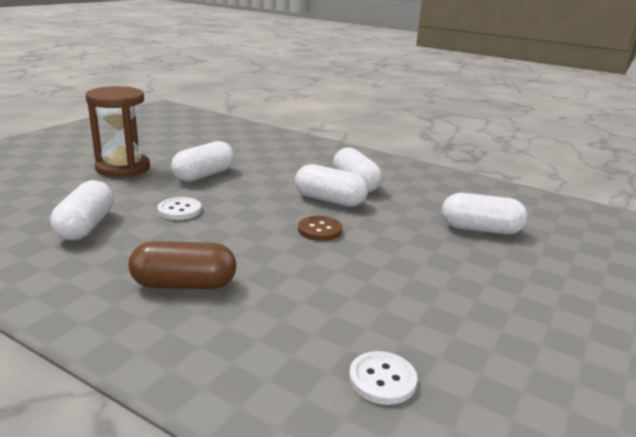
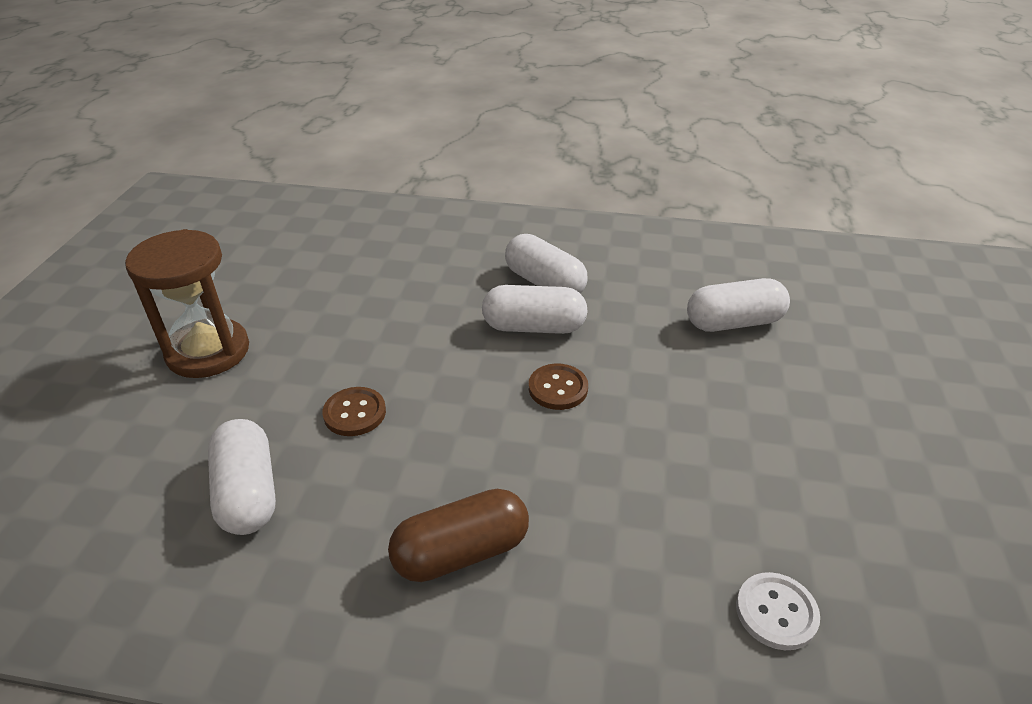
camera: 20 degrees left, 15 degrees up
(179, 210) = (354, 413): white button -> brown button
(204, 175) = (337, 329): white capsule -> none

